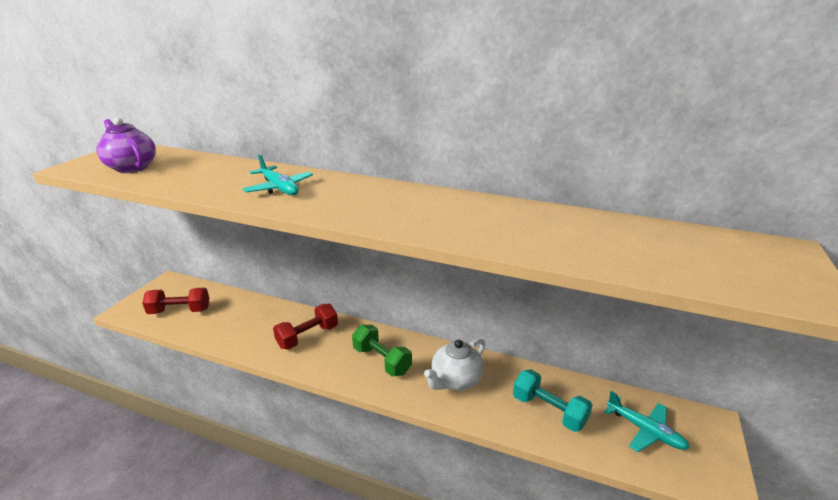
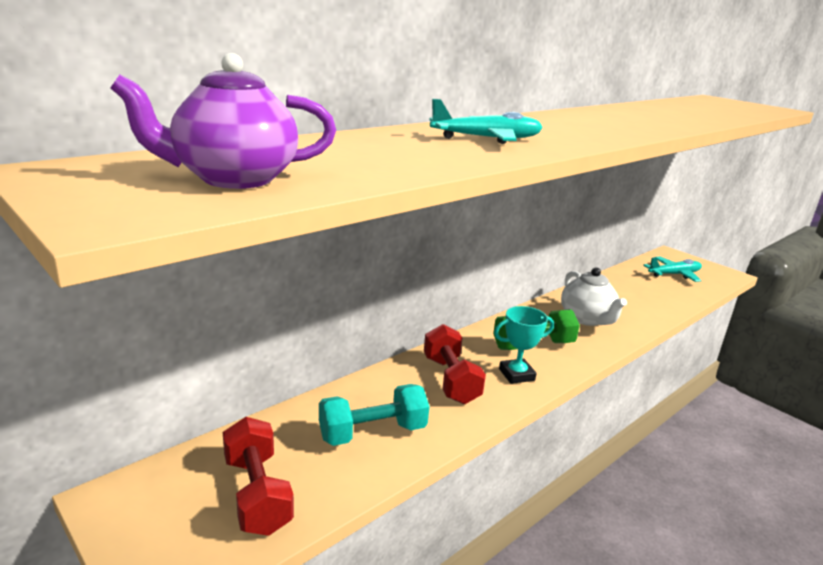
camera: 65 degrees left, 5 degrees down
(180, 311) = (257, 494): red dumbbell -> red dumbbell turned 45 degrees counterclockwise
(333, 362) = (516, 375): none -> turquoise trophy
(549, 411) = (643, 296): turquoise dumbbell -> turquoise dumbbell (372, 433)

